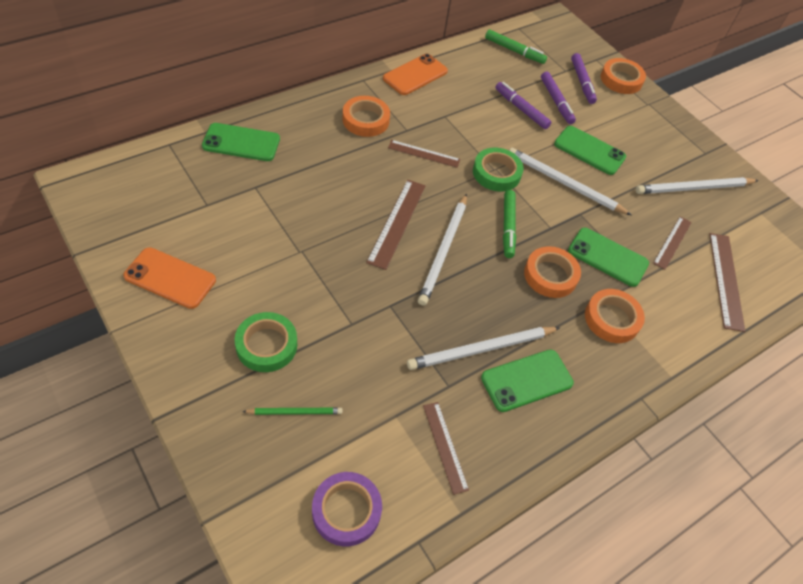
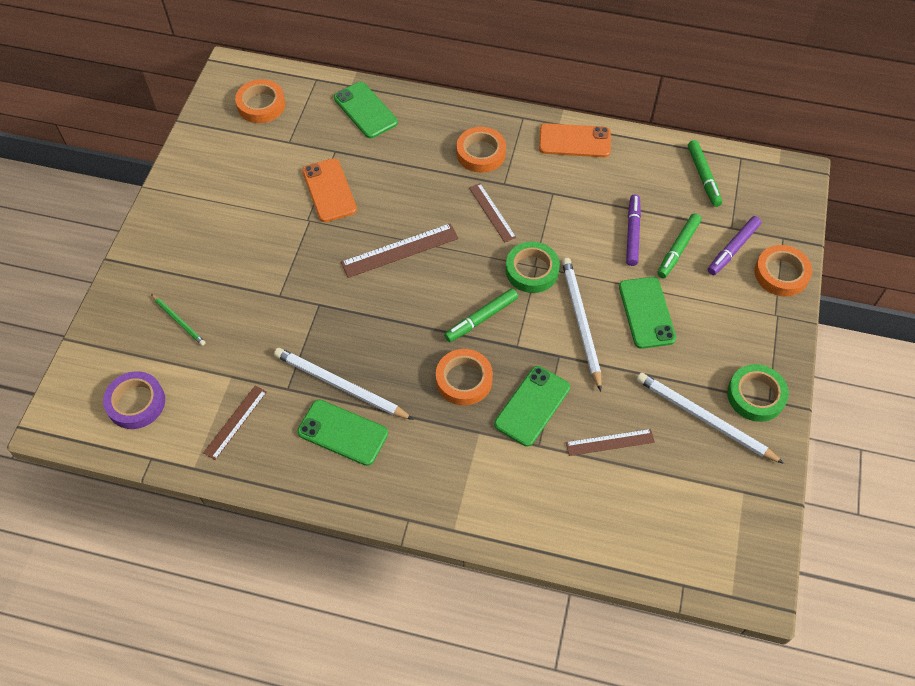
camera: 55 degrees right, 5 degrees up
(170, 278) = (209, 177): orange phone -> orange phone (329, 190)
(266, 345) = (212, 266): green tape -> green tape (755, 395)
(443, 251) = (407, 297): white pencil -> none
(556, 101) = (678, 249): purple marker -> green marker
(607, 257) = (532, 406): green phone -> green phone turned 45 degrees clockwise
(612, 319) = (467, 450): orange tape -> orange tape (261, 105)
(726, 280) = (614, 510): brown ruler -> none

